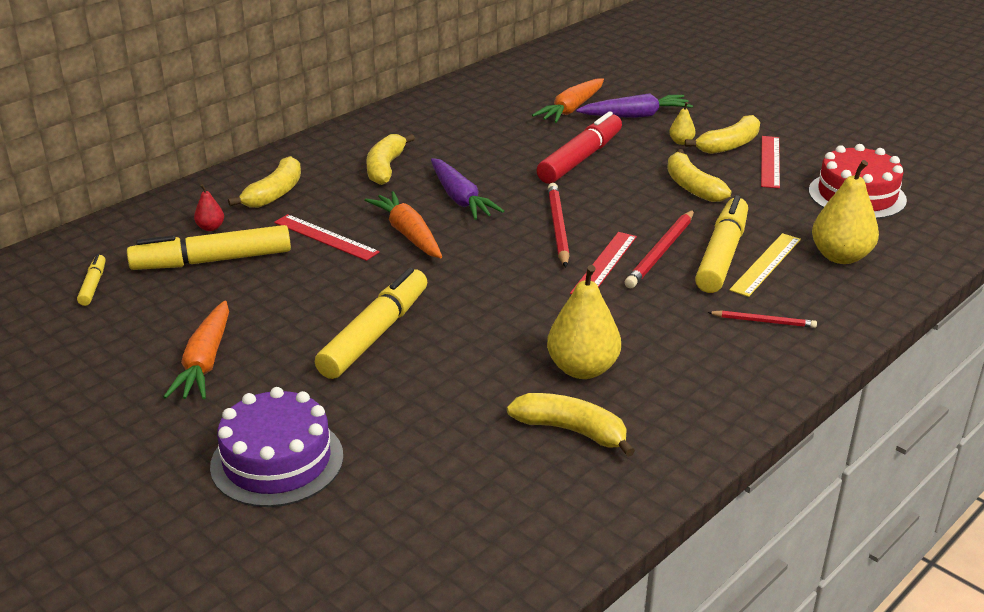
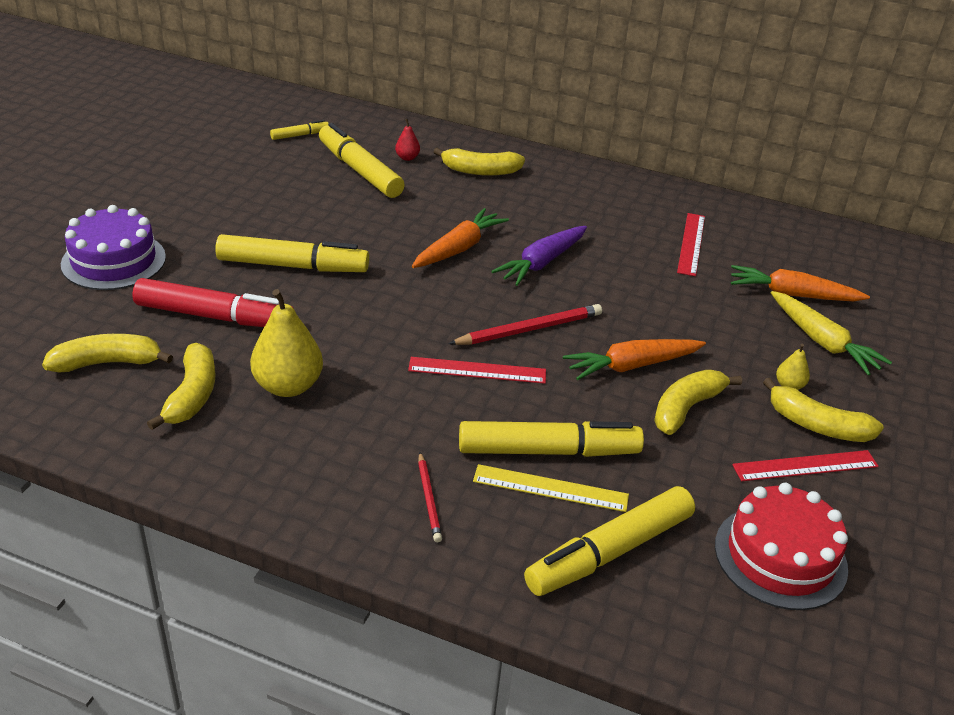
camera: 65 degrees right, 5 degrees up
(205, 362) = (223, 202): orange carrot -> orange carrot (632, 366)
(325, 237) = (426, 210): red ruler -> red ruler (691, 244)
(385, 168) = (567, 212): yellow banana -> yellow banana (108, 363)
(580, 159) = (683, 320): red marker -> red marker (214, 317)
(635, 115) = (822, 341): purple carrot -> yellow carrot
(661, 252) = (526, 405): red pencil -> none
(840, 256) = (609, 552): yellow pear -> yellow marker

